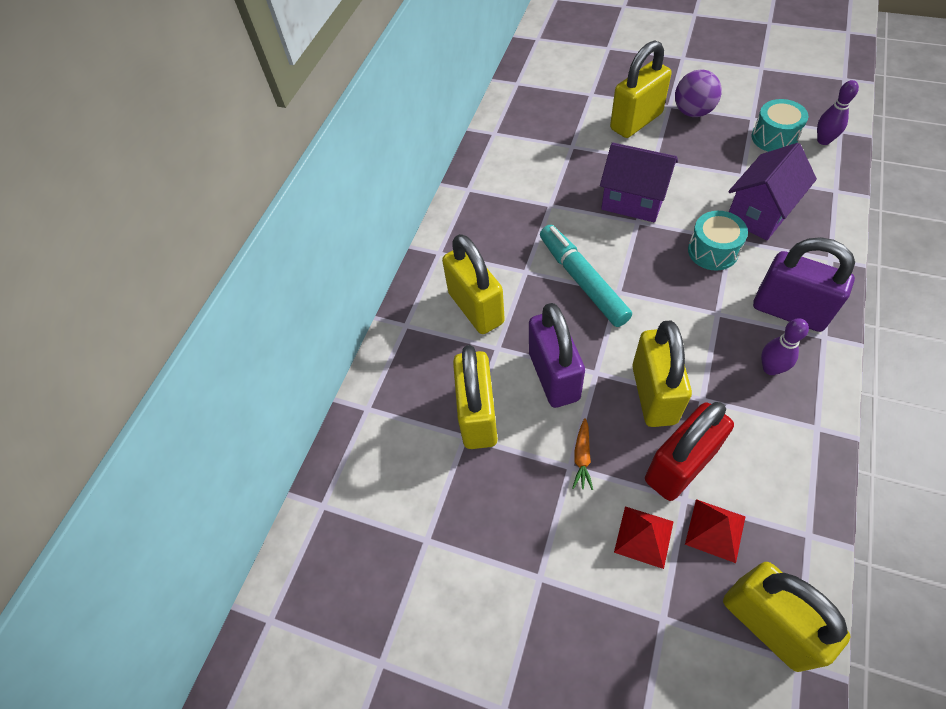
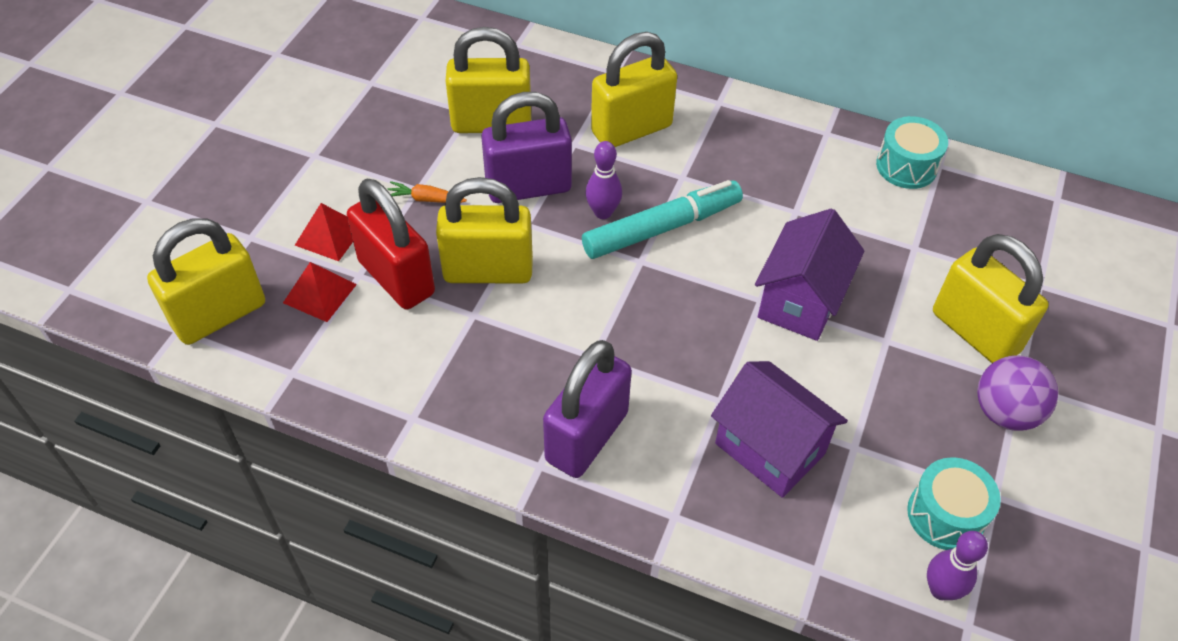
camera: 85 degrees right, 5 degrees down
(713, 251) = (700, 374): turquoise drum -> turquoise drum (906, 166)
(770, 368) = (502, 392): purple bowling pin -> purple bowling pin (603, 212)

